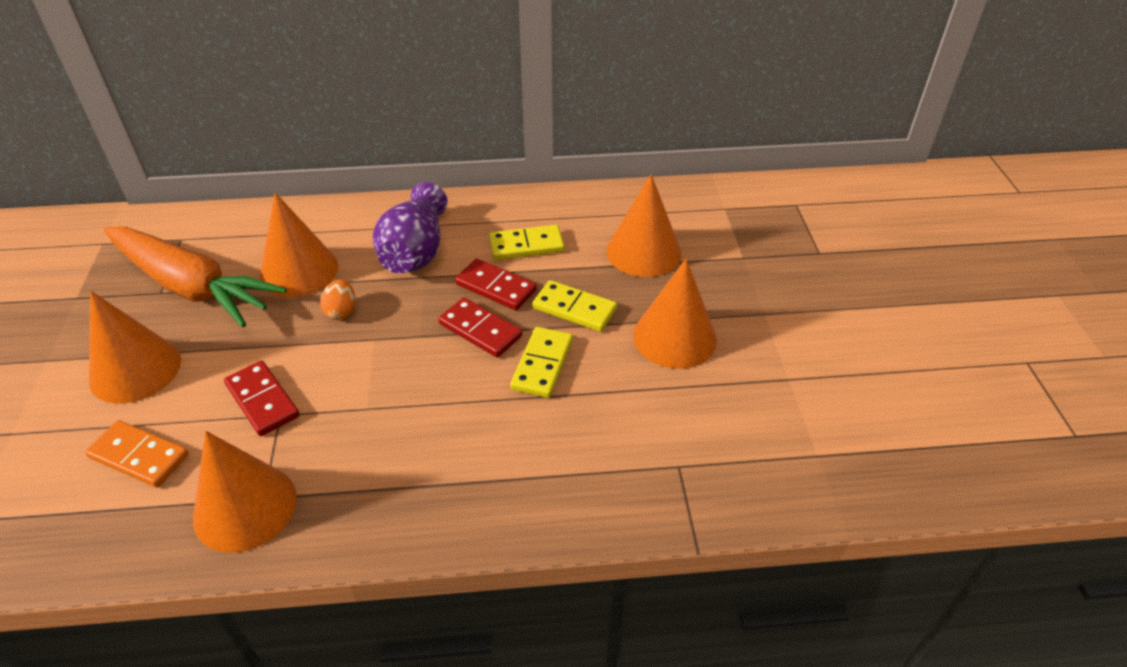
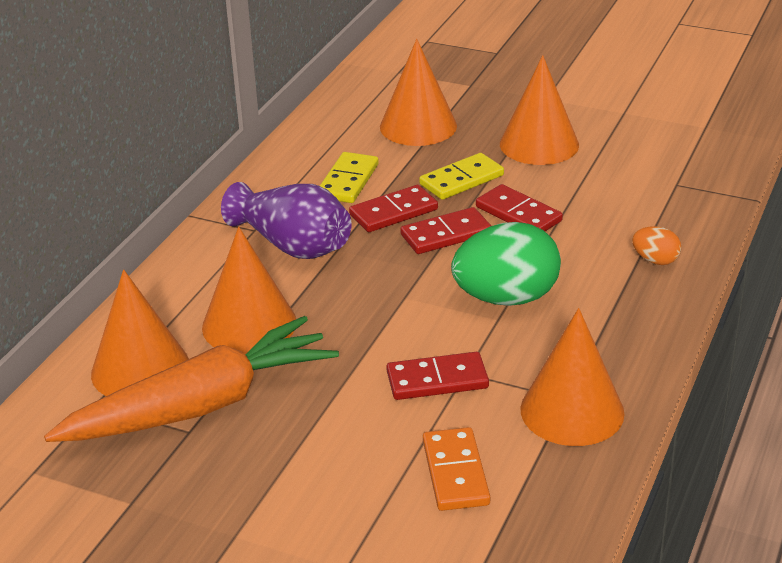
camera: 60 degrees left, 10 degrees down
(135, 370) = (315, 463): orange cone -> orange cone (140, 369)
(139, 456) = (455, 472): orange domino -> orange domino turned 60 degrees counterclockwise
(341, 311) = (345, 308): orange egg -> orange egg (655, 260)
(401, 403) = (506, 298): none -> green egg
(542, 364) = (518, 214): yellow domino -> red domino

